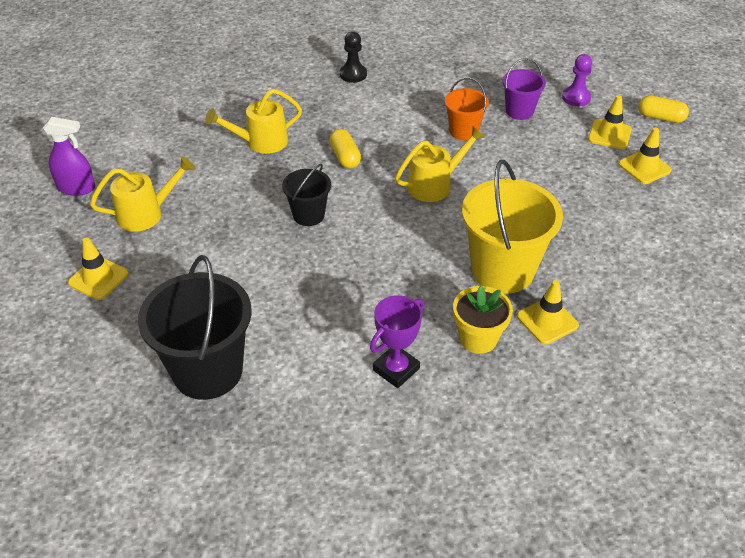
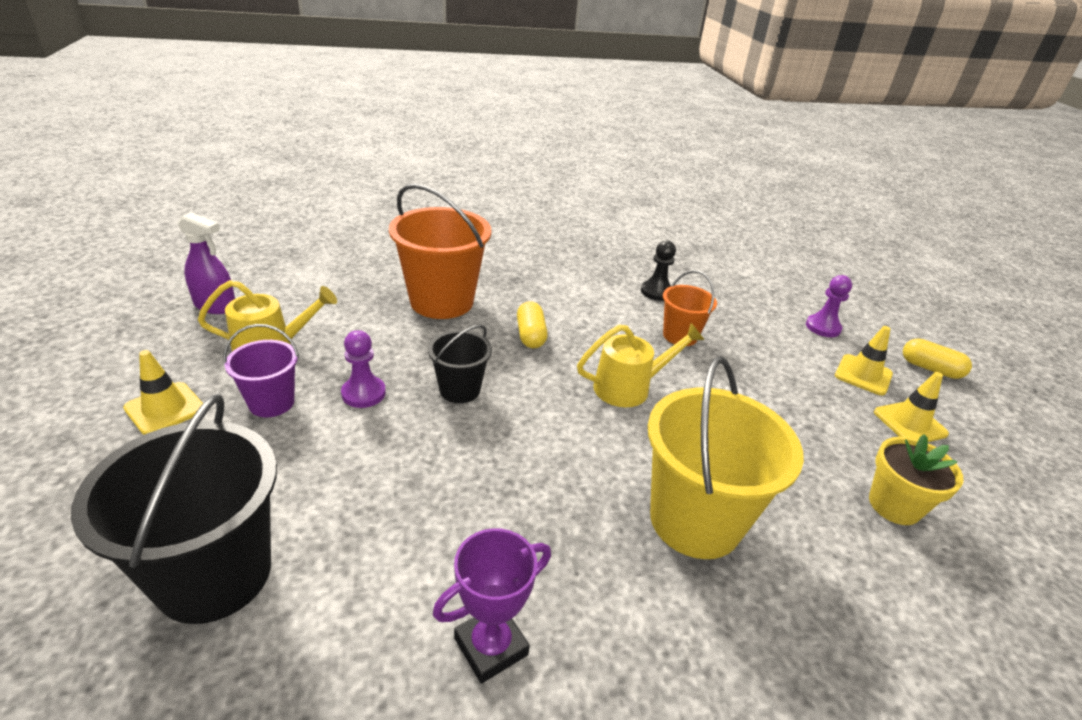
camera: 10 degrees right, 10 degrees down
(238, 234) = (363, 393): none -> purple pawn
(260, 142) = (441, 301): yellow watering can -> orange bucket
(353, 74) = (571, 259): black pawn -> black pawn (656, 292)
(478, 338) = (635, 623): yellow flower pot -> yellow flower pot (894, 505)
(519, 111) = (752, 328): purple bucket -> purple bucket (271, 403)
(547, 321) = (750, 620): yellow traffic cone -> none

